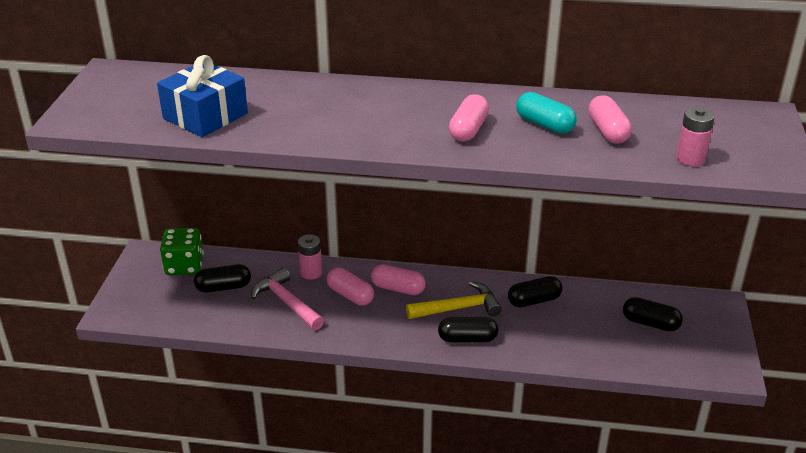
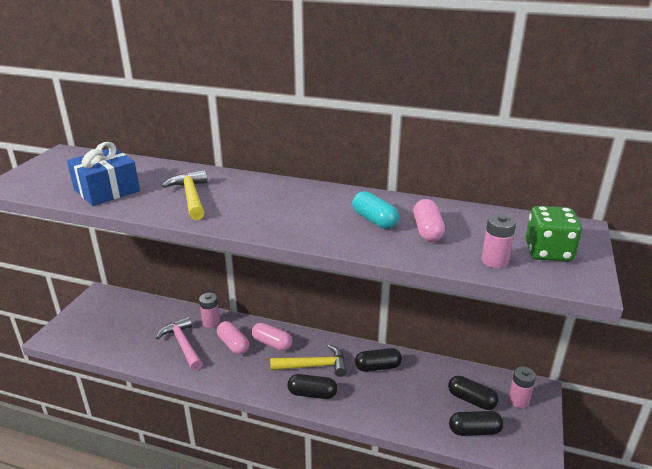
camera: 10 degrees right, 5 degrees down
(184, 266) = (121, 306): green dice -> green dice (548, 252)
(223, 287) = (142, 326): black capsule -> black capsule (474, 431)
(315, 115) = (191, 196): none -> yellow hammer
(468, 130) = (307, 218): pink capsule -> none
(702, 317) = (518, 400): none -> pink battery

